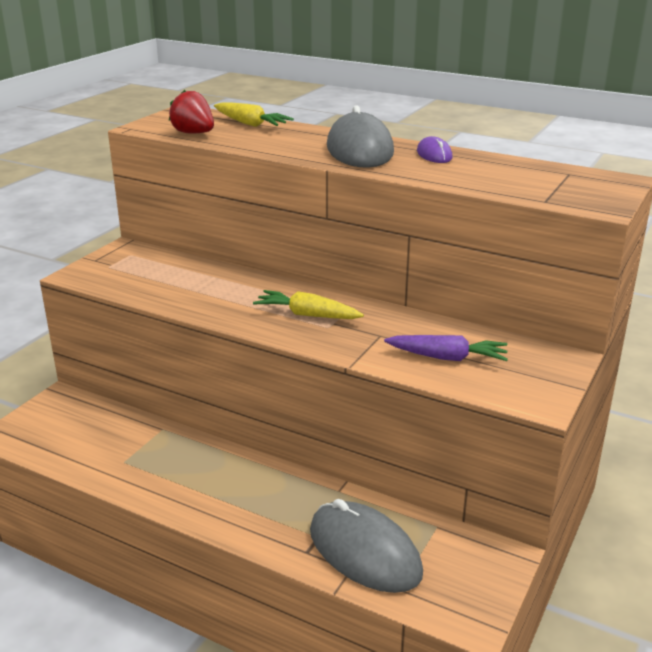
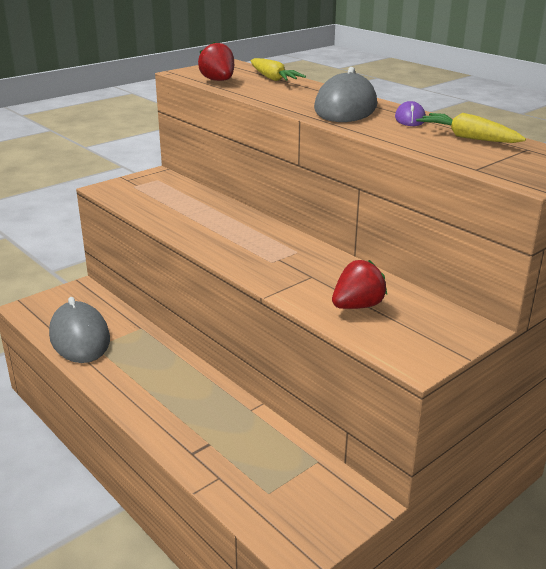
camera: 20 degrees right, 0 degrees up
(307, 315) = (262, 249): yellow carrot -> yellow carrot (468, 138)
(364, 551) = (240, 466): grey mouse -> grey mouse (79, 337)
(447, 357) = (357, 306): purple carrot -> red strawberry

